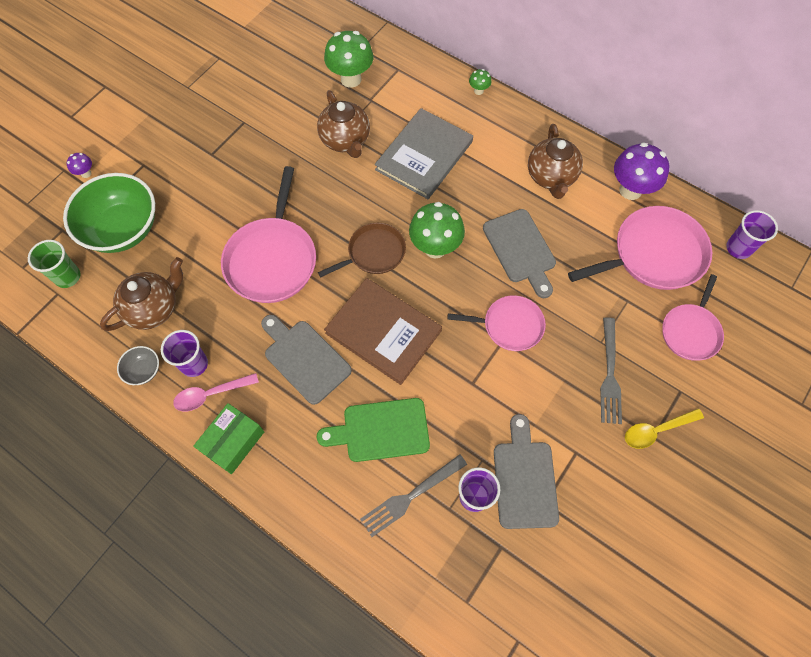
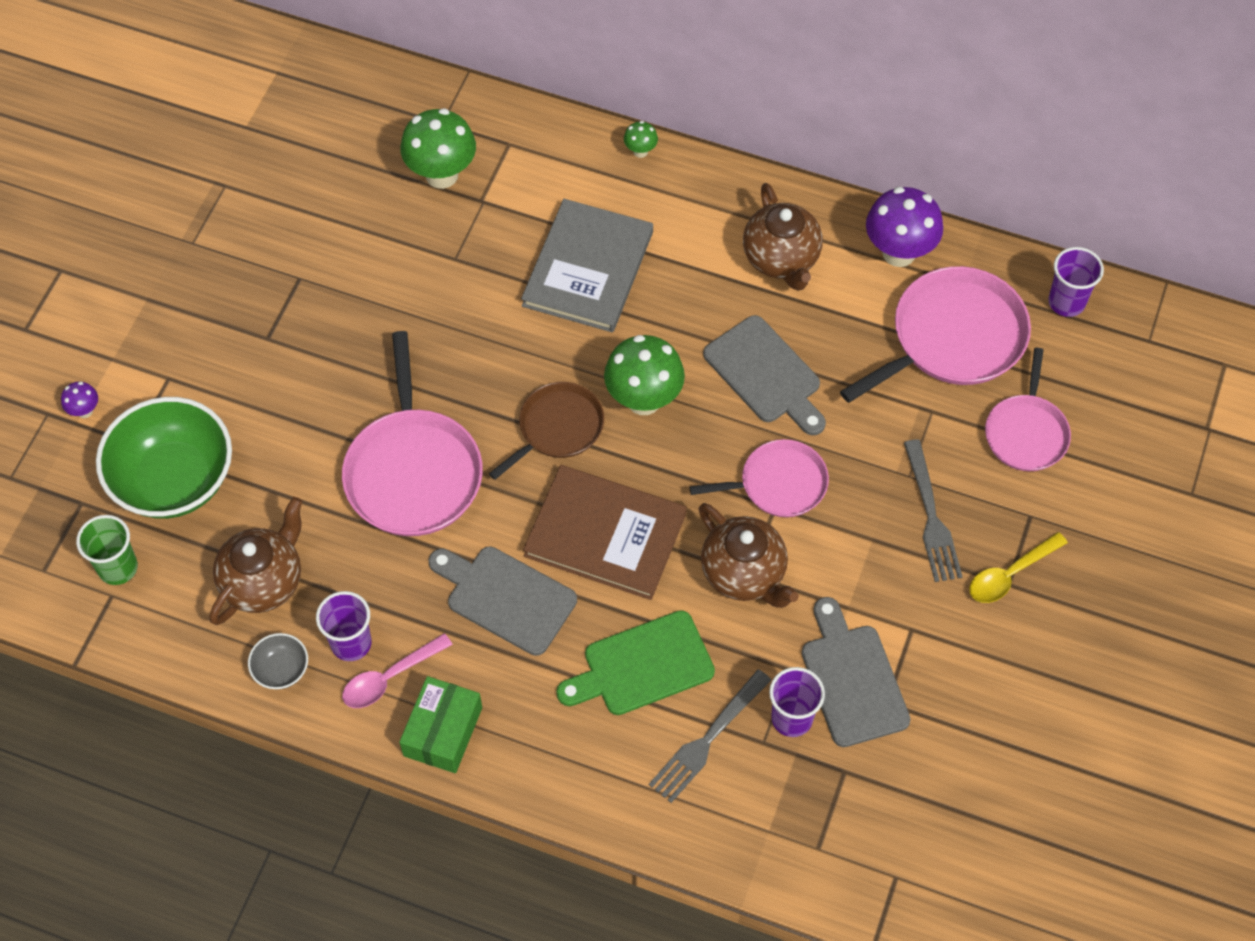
camera: 15 degrees left, 5 degrees down
(345, 140) = (464, 272): brown teapot -> brown teapot (744, 573)

